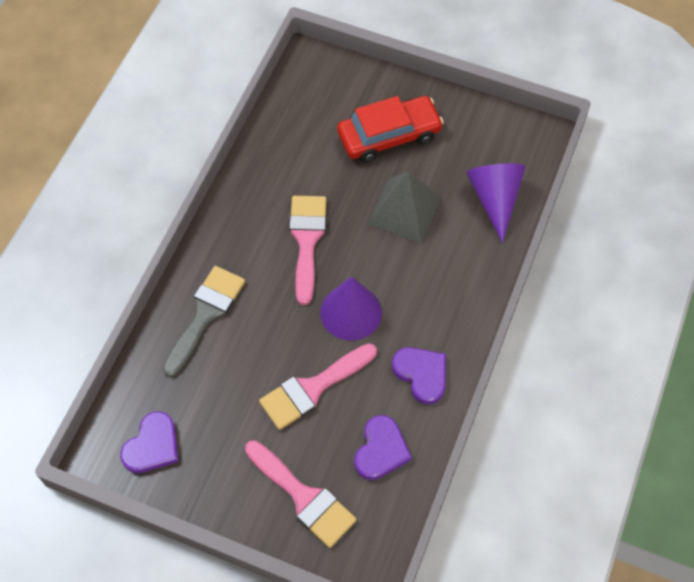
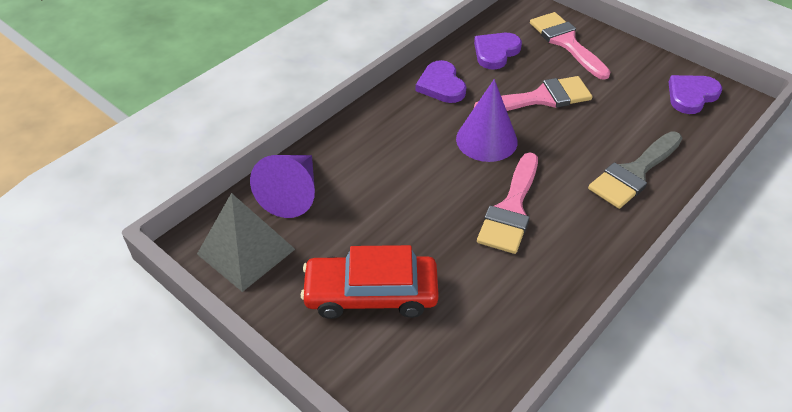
camera: 160 degrees left, 15 degrees down
(404, 210) = (393, 209): grey pyramid -> grey pyramid (246, 251)

